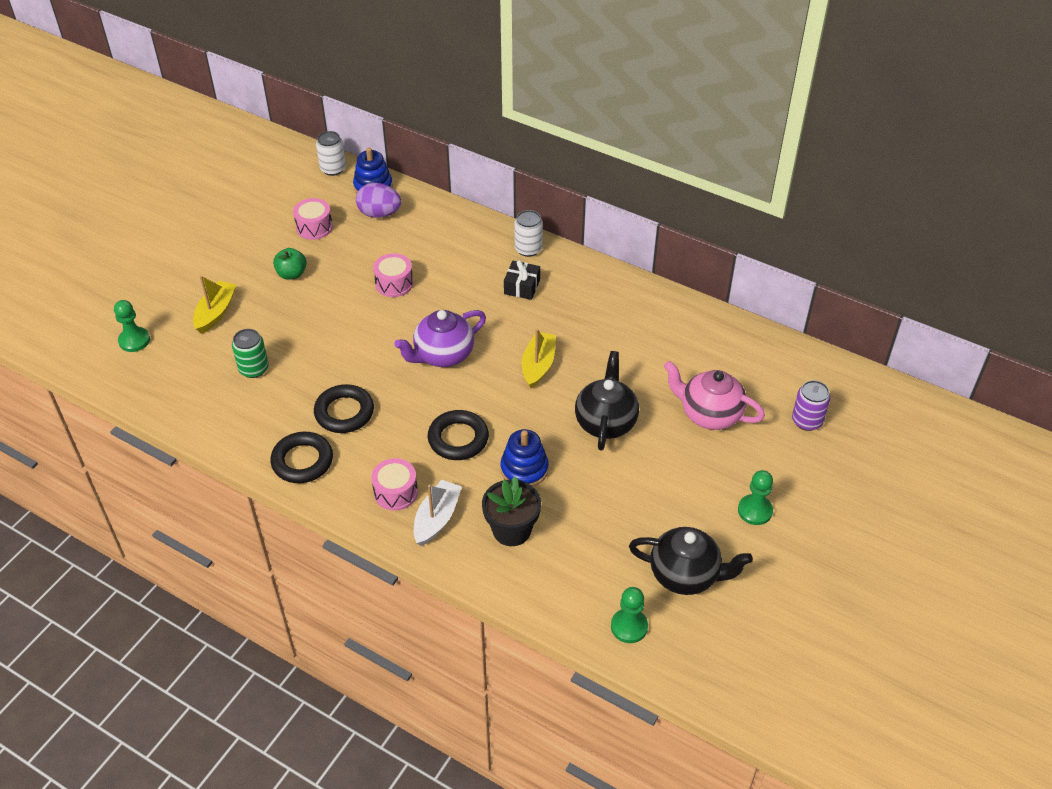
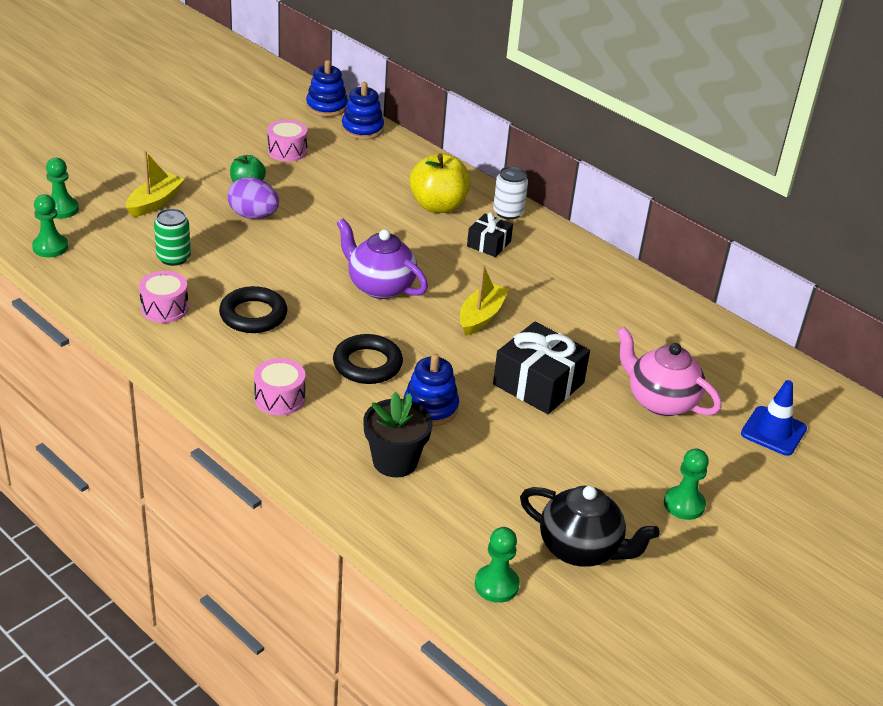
camera: 10 degrees right, 10 degrees down
(140, 384) = (50, 247): none -> green pawn
(302, 461) = (190, 349): black ring -> none
(333, 169) = (326, 107): white can -> blue stacking toy
(379, 214) = (360, 152): purple egg -> purple egg (253, 216)
(394, 283) = (352, 214): pink drum -> pink drum (164, 308)
(437, 518) = (315, 432): white boat -> none
(443, 355) = (379, 286): purple teapot -> purple teapot turned 60 degrees clockwise
(466, 256) = (438, 206): none -> yellow apple
(606, 422) = (538, 383): black teapot -> black gift
(807, 421) = (773, 431): purple can -> blue traffic cone

